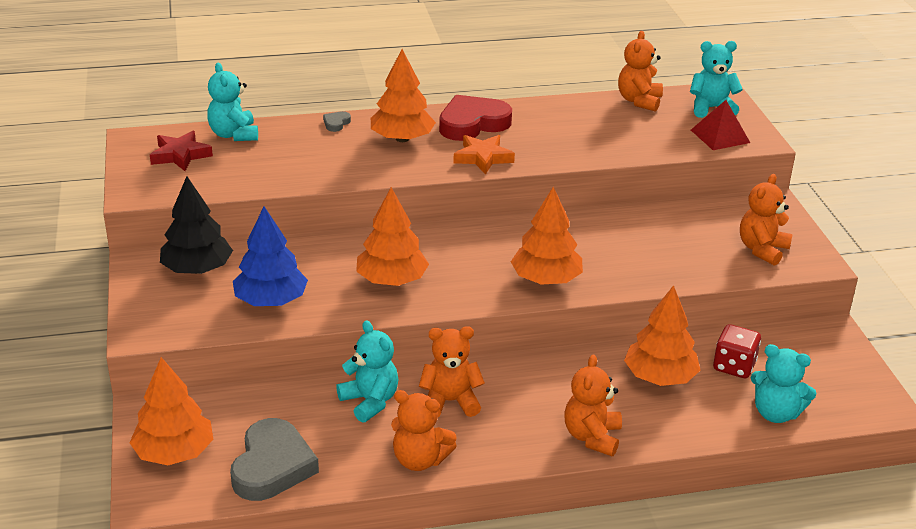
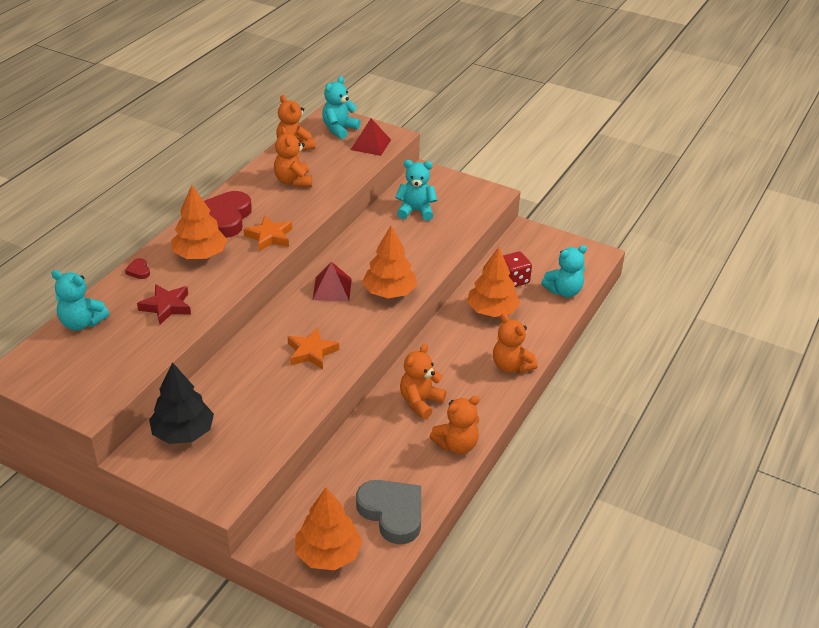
camera: 50 degrees left, 5 degrees up
(180, 155) = (70, 362): red star -> red star (166, 307)
(271, 301) = (265, 416): blue tree -> none
(336, 123) = (139, 271): grey heart -> red heart
(370, 401) = (381, 435): turquoise teddy bear -> turquoise teddy bear (416, 211)
(392, 280) = (311, 352): orange tree -> orange star
(498, 244) = (332, 289): none -> red pyramid
(762, 250) = (460, 203): orange teddy bear -> orange teddy bear (293, 181)

